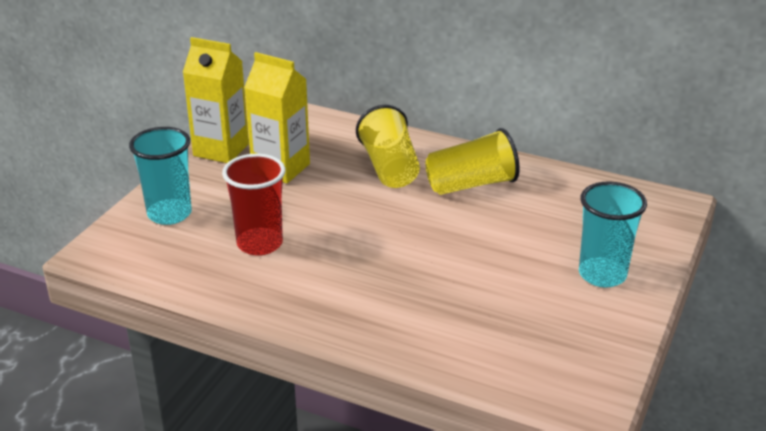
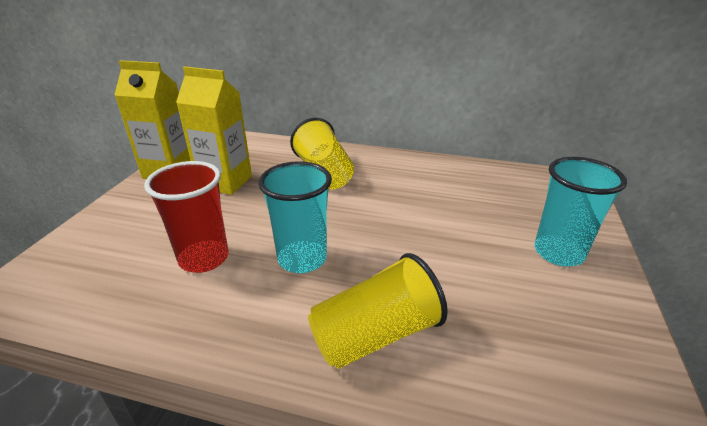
camera: 10 degrees left, 0 degrees up
(169, 214) = (108, 236): turquoise cup -> turquoise cup (302, 259)
(471, 184) = (399, 180): yellow cup -> yellow cup (375, 335)

